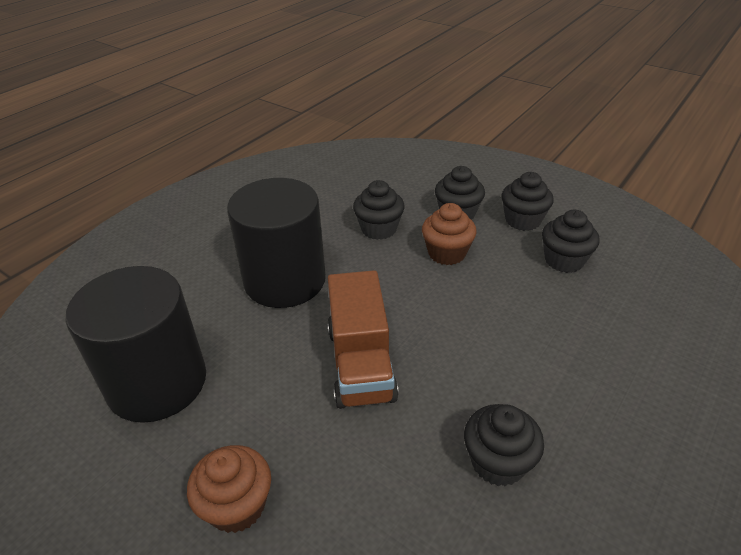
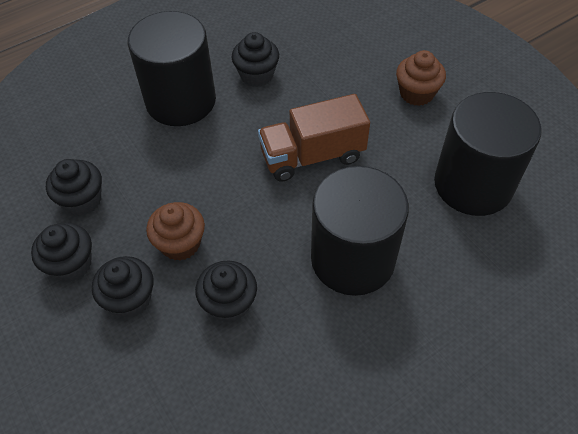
camera: 160 degrees left, 15 degrees up
(361, 363) = (312, 156): brown truck -> brown truck turned 120 degrees counterclockwise
(568, 387) = (181, 101): none -> black cylinder

